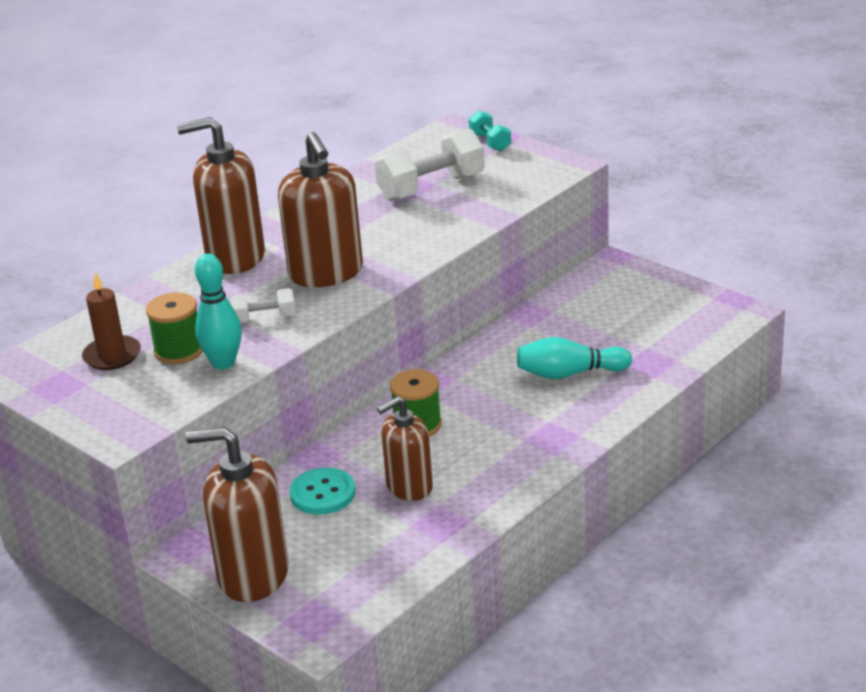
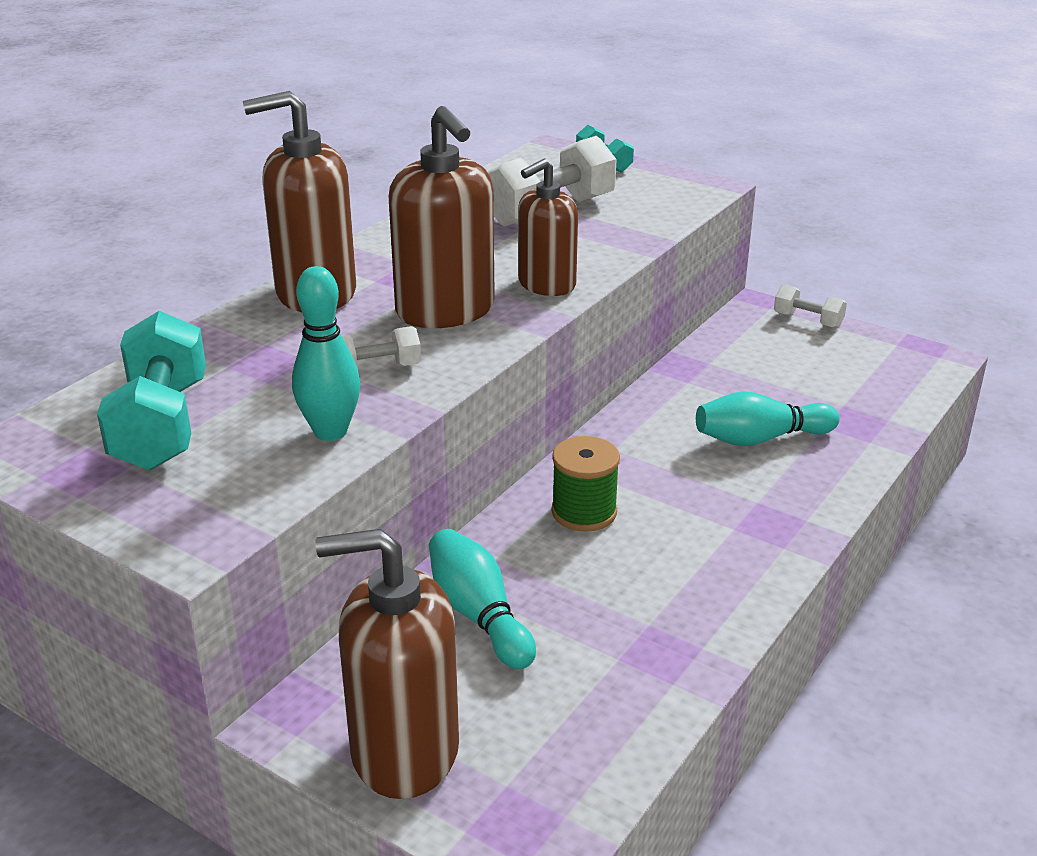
camera: 10 degrees left, 0 degrees up
(112, 356) = (162, 425): brown candle -> turquoise dumbbell
(179, 351) = (260, 416): green spool -> none
(322, 493) = (478, 615): turquoise button -> turquoise bowling pin
(409, 487) = (599, 600): brown soap dispenser -> brown soap dispenser (546, 284)
(648, 276) = (807, 320): none -> white dumbbell

